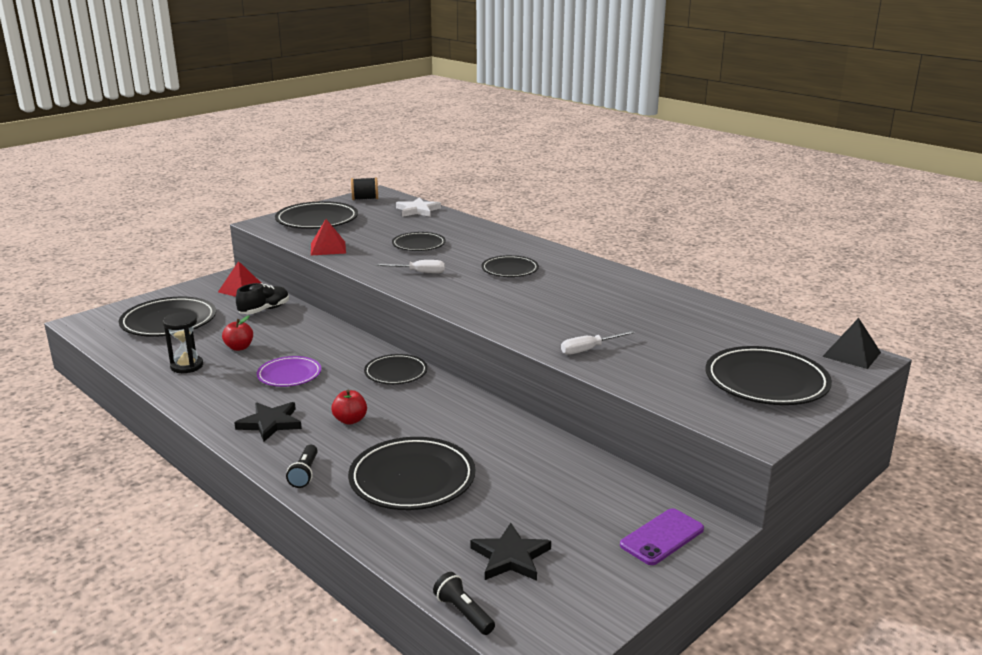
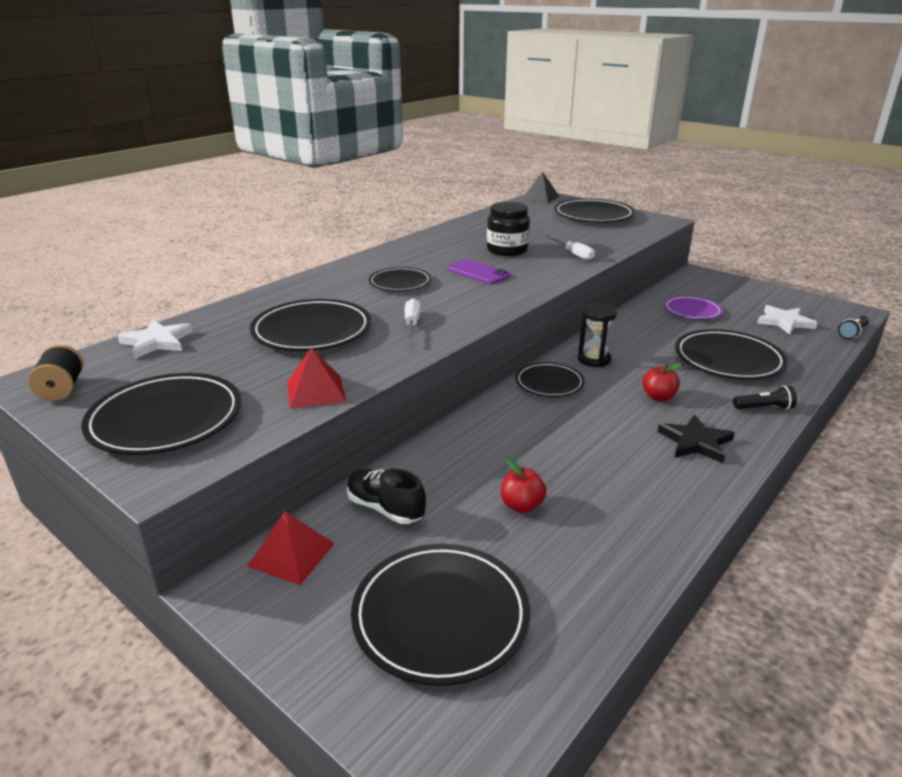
camera: 95 degrees left, 5 degrees up
(187, 366) = (595, 544): black hourglass -> black hourglass (594, 359)
(289, 375) = (583, 449): purple plate -> purple plate (692, 311)
(418, 244) = (312, 331): black plate -> black plate, size x1.64
(510, 557) = (784, 322): black star -> white star
(602, 316) = (507, 250): none -> black jar
(662, 537) = (720, 284): purple phone -> purple phone (478, 272)

